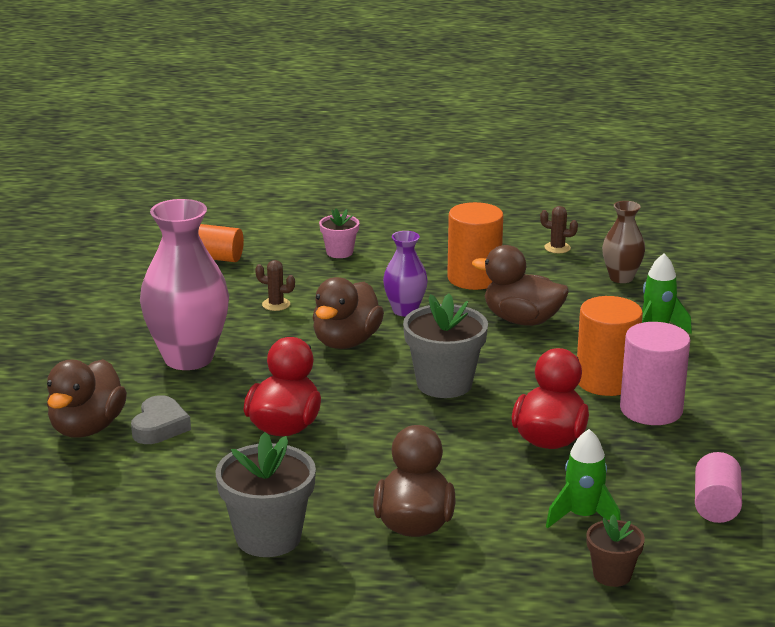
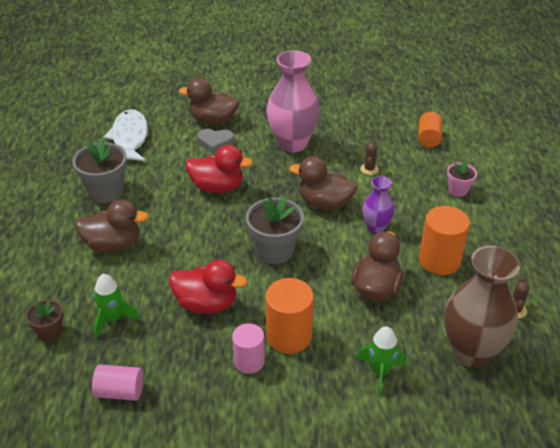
camera: 85 degrees right, 15 degrees up
(104, 517) = (129, 138): none -> white fish
(621, 278) = (471, 352): brown vase -> brown vase, size x1.87
(651, 409) = (249, 361): pink cylinder -> pink cylinder, size x0.65

